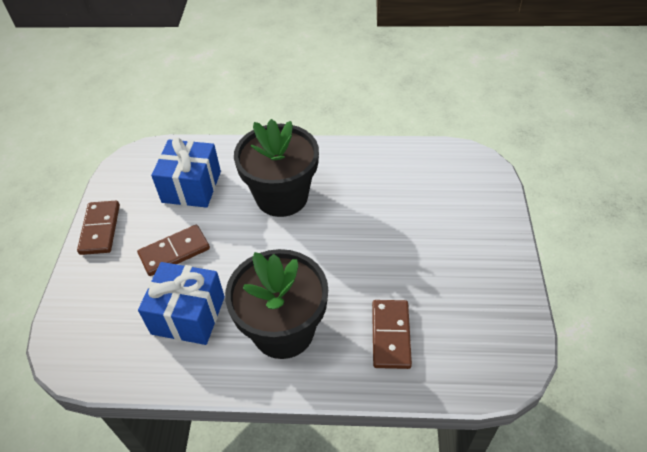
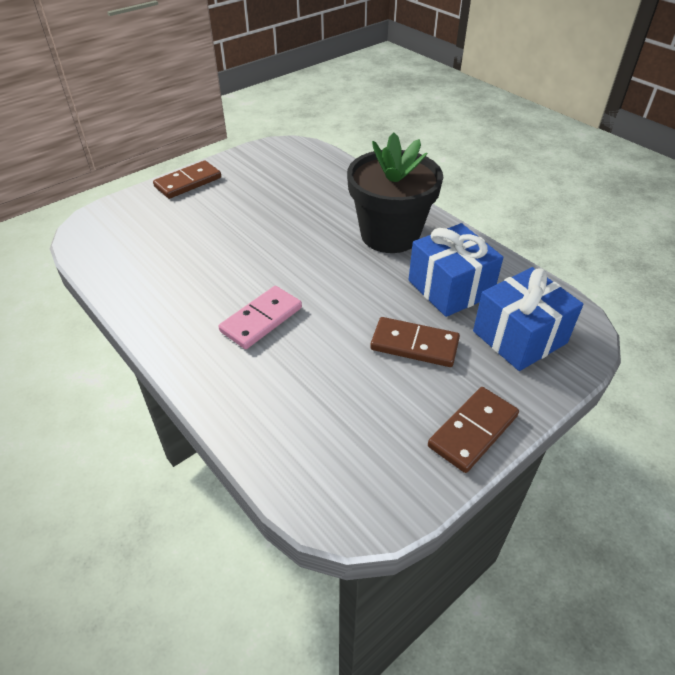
camera: 135 degrees left, 5 degrees down
(191, 187) = (327, 402): blue gift -> blue gift (519, 337)
(282, 196) = (261, 319): black flower pot -> pink domino
(391, 335) = (327, 191): brown domino -> brown domino (188, 182)

